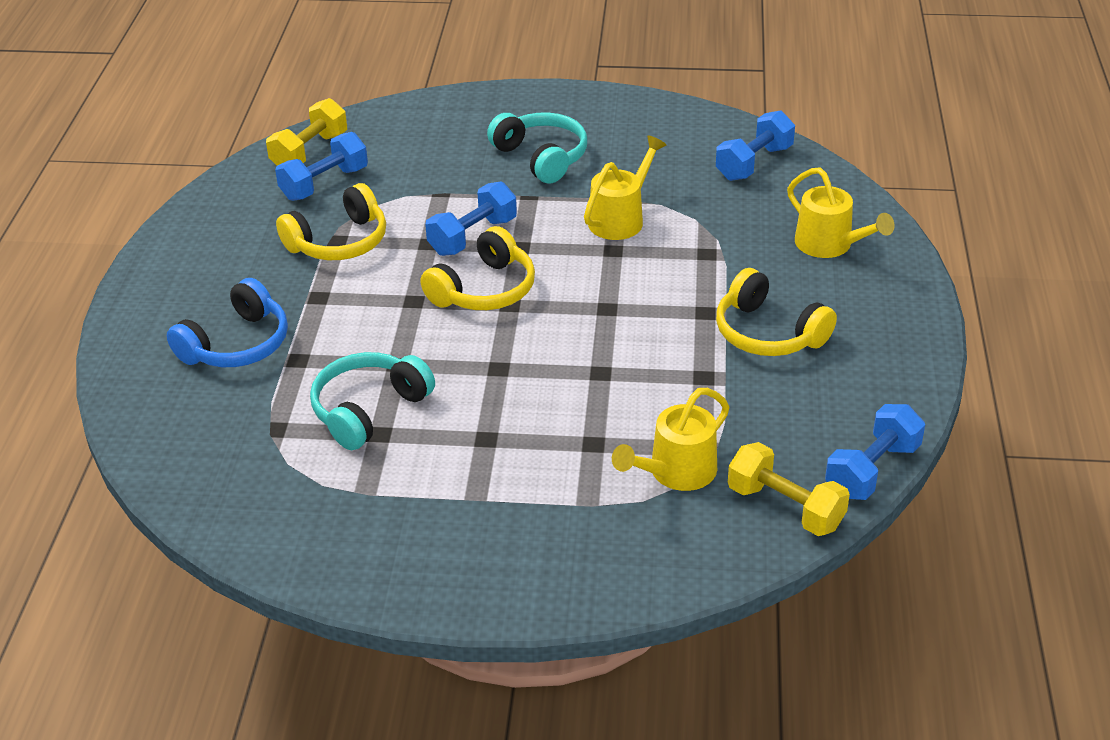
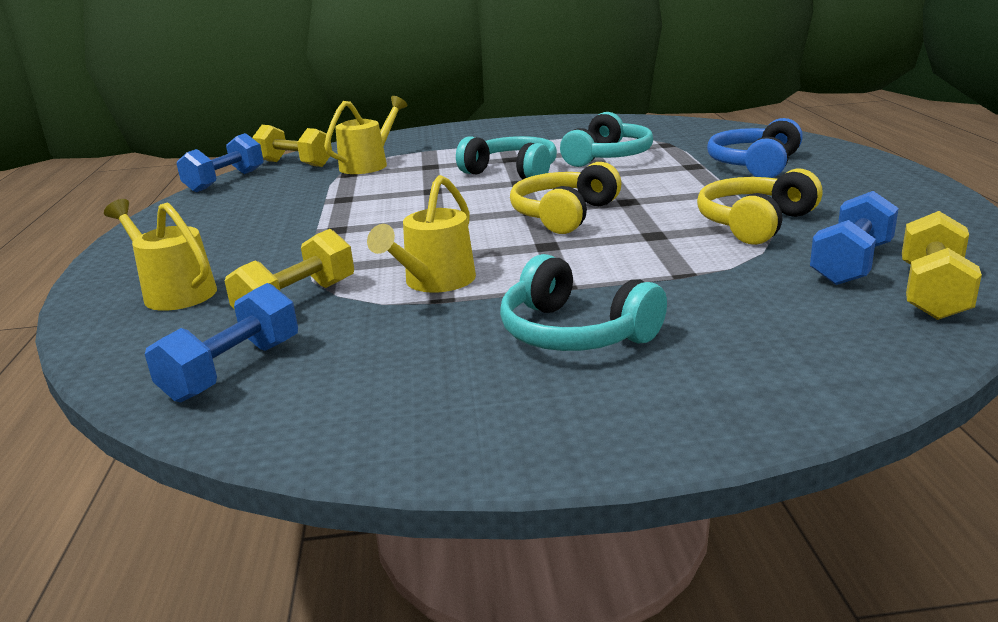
camera: 170 degrees right, 15 degrees down
(473, 236) = (608, 246): blue dumbbell -> none
(498, 396) = (512, 172): none -> turquoise headphones
(725, 216) = (297, 302): none -> yellow dumbbell
(768, 333) = (277, 225): yellow headphones -> none

